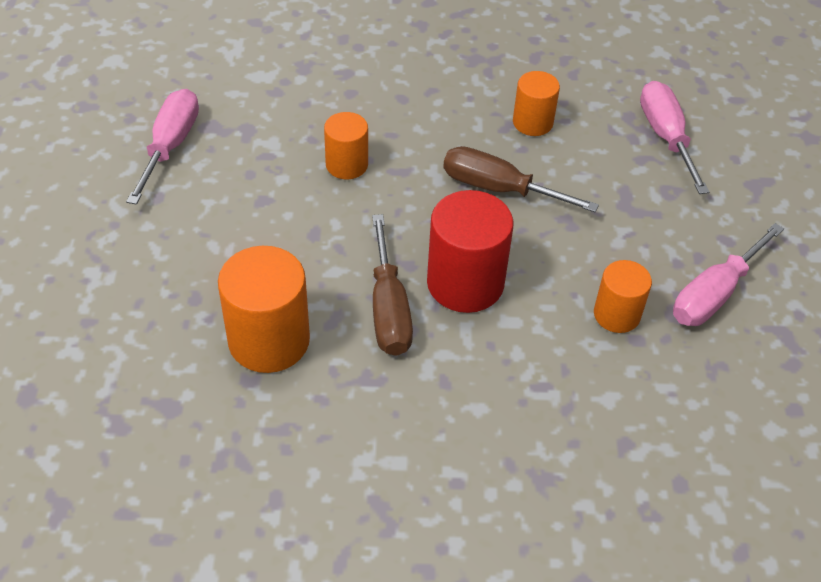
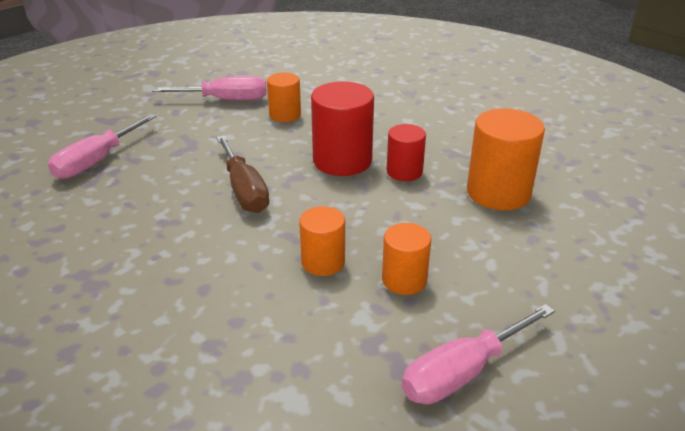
camera: 135 degrees left, 15 degrees down
(388, 309) = (404, 172): brown screwdriver -> red cylinder
(532, 122) = (150, 213): orange cylinder -> orange cylinder (404, 280)

